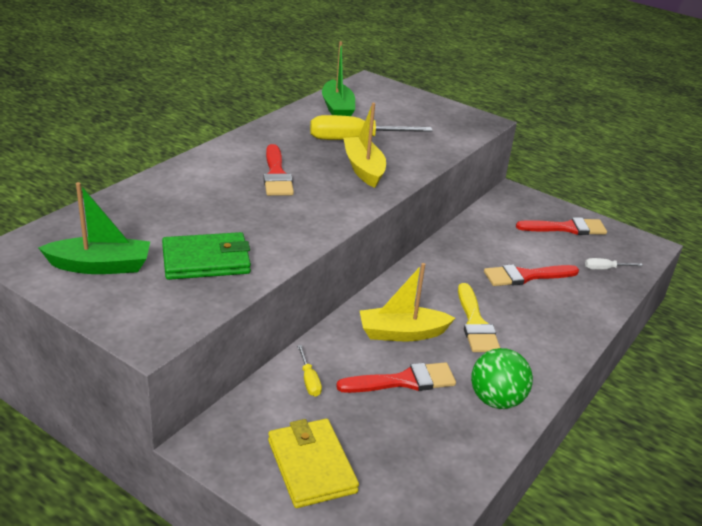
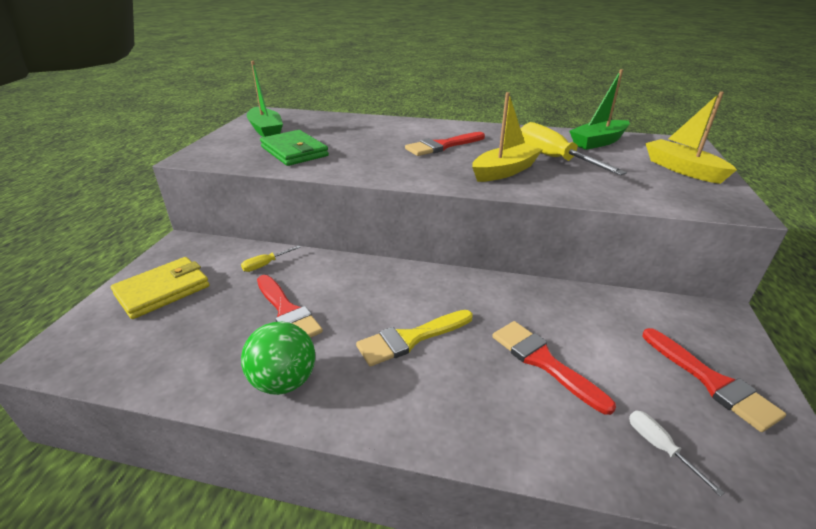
camera: 70 degrees right, 0 degrees up
(402, 333) = (358, 295): yellow boat -> yellow boat (682, 169)

